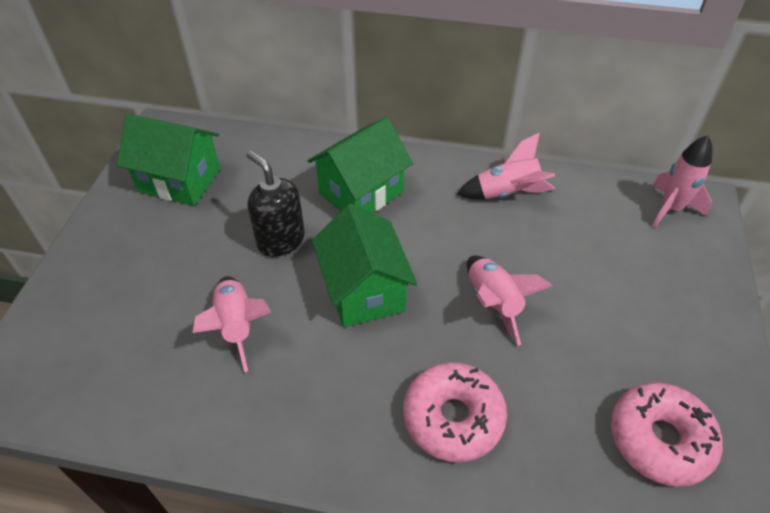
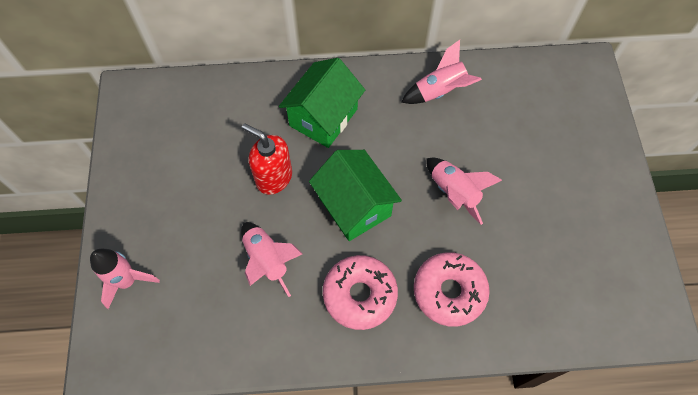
camera: 15 degrees left, 15 degrees up
(180, 180) = (166, 140): green house -> none
(280, 240) = (273, 177): black soap dispenser -> red soap dispenser
(659, 439) = (591, 271): pink donut -> pink donut (360, 295)
(671, 209) = (567, 77): pink rocket -> pink rocket (127, 281)

